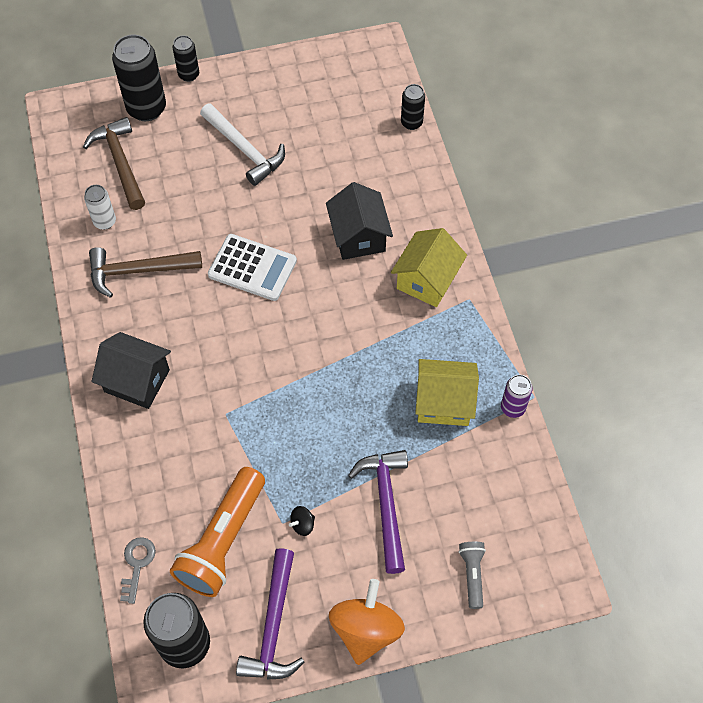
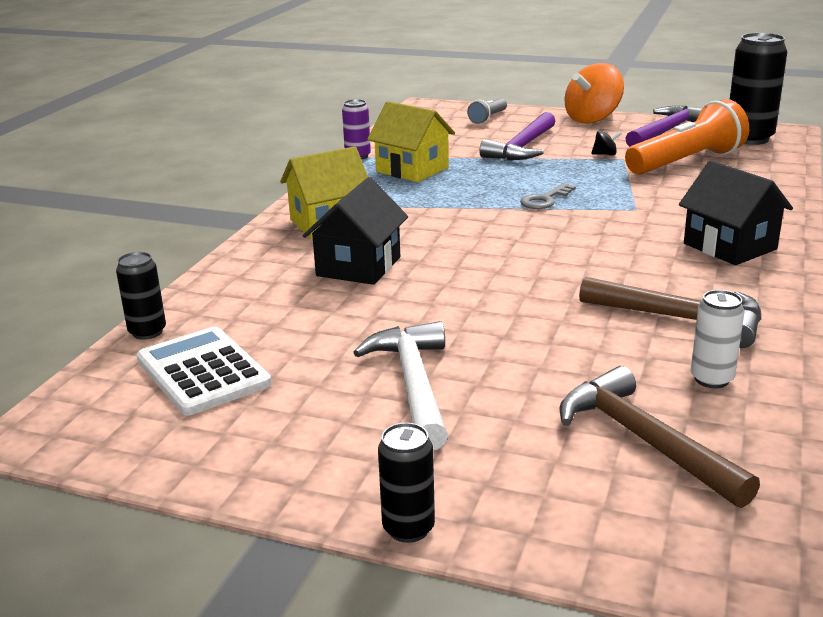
camera: 145 degrees left, 35 degrees down
(120, 163) = (644, 440): brown hammer -> brown hammer turned 135 degrees clockwise
(137, 565) = (779, 169): grey key -> grey key (545, 200)
(146, 108) = (541, 504): black can -> none
(252, 268) = (517, 280): white calculator -> white calculator (203, 372)

